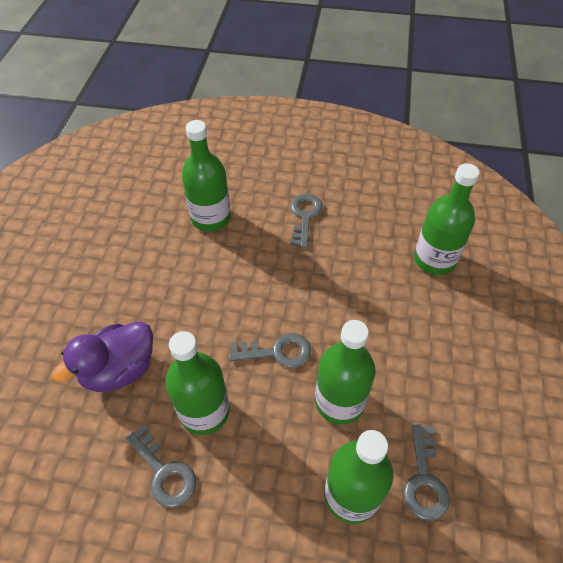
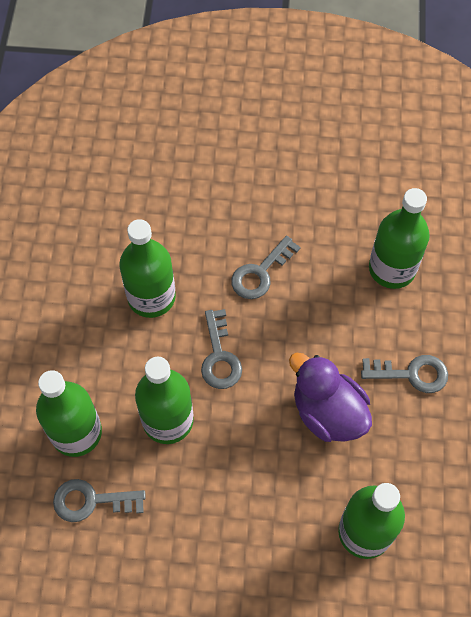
camera: 85 degrees right, 10 degrees up
(119, 369) = (189, 217): purple duck -> purple duck (328, 412)
(164, 472) = (94, 273): grey key -> grey key (260, 273)

